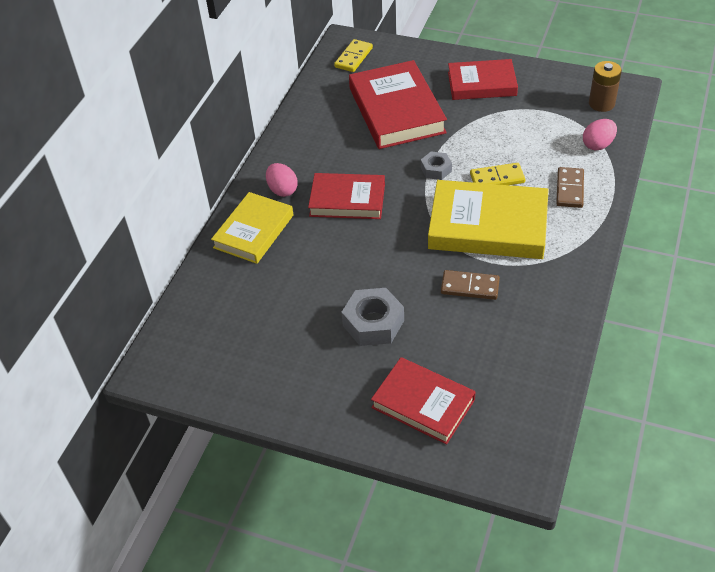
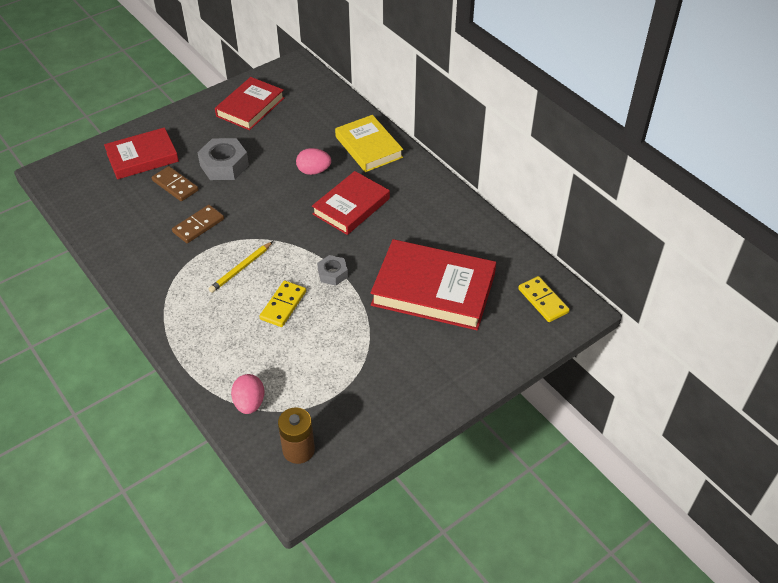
camera: 120 degrees right, 0 degrees up
(282, 190) = (398, 178): pink egg -> pink egg (314, 171)
(482, 84) = (416, 373): red book -> red book (250, 107)
(488, 225) = (241, 269): yellow book -> yellow pencil
(570, 189) = (222, 344): brown domino -> brown domino (175, 185)

